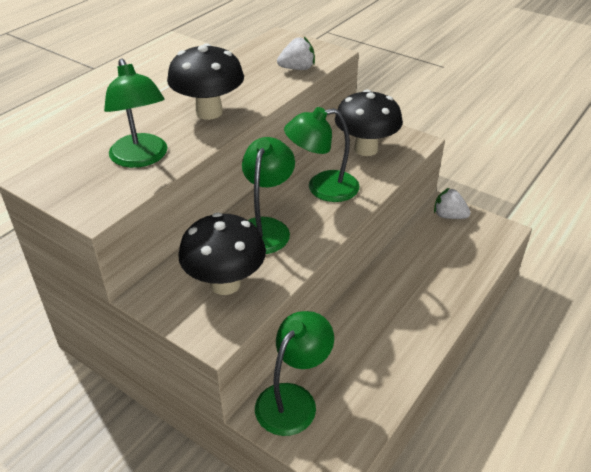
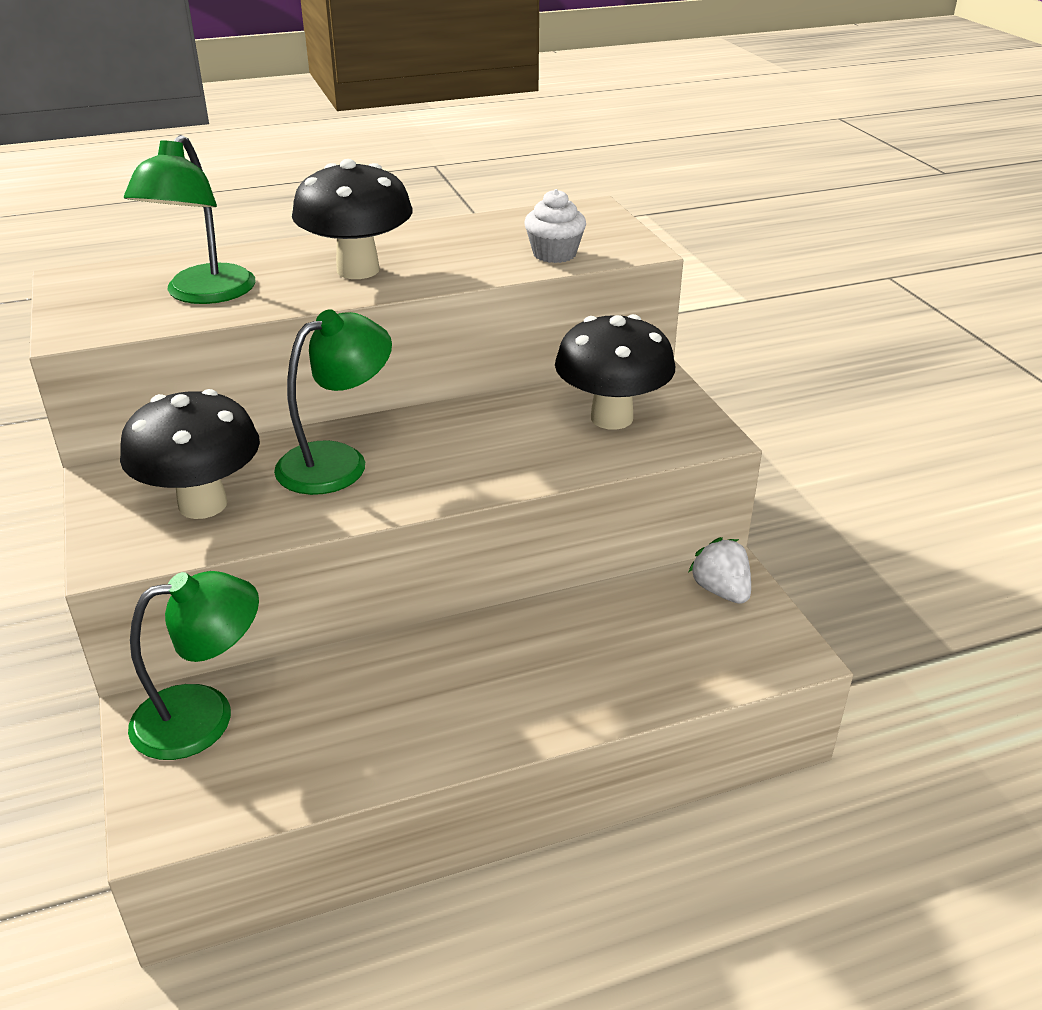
camera: 35 degrees right, 5 degrees down
(297, 69) = (554, 254): white strawberry -> white cupcake
(322, 188) = (478, 444): green lamp -> none

